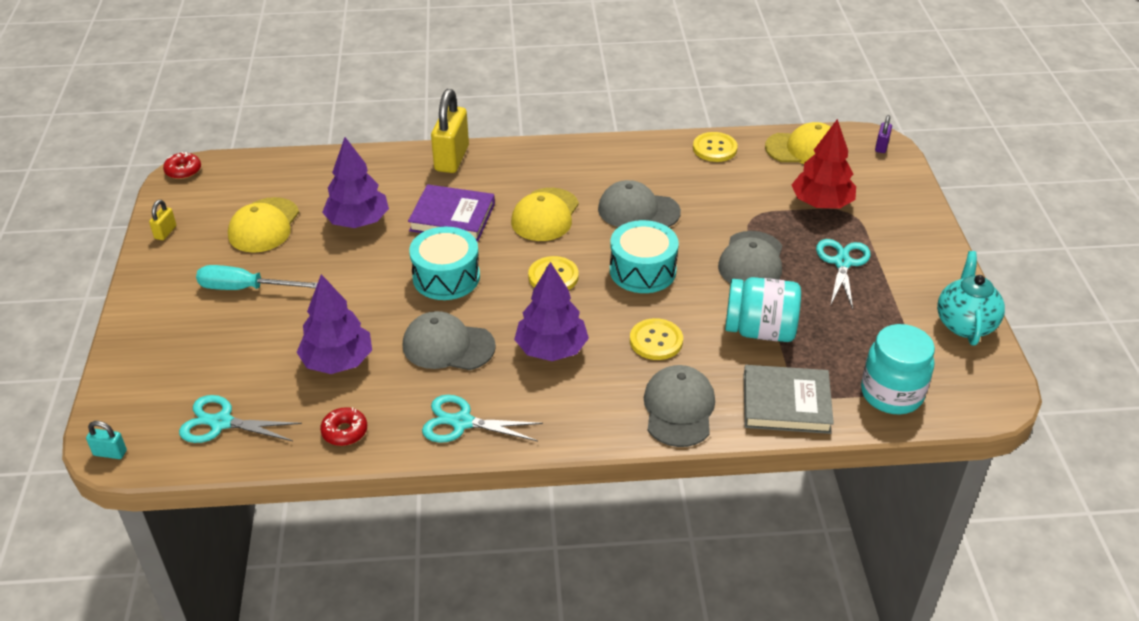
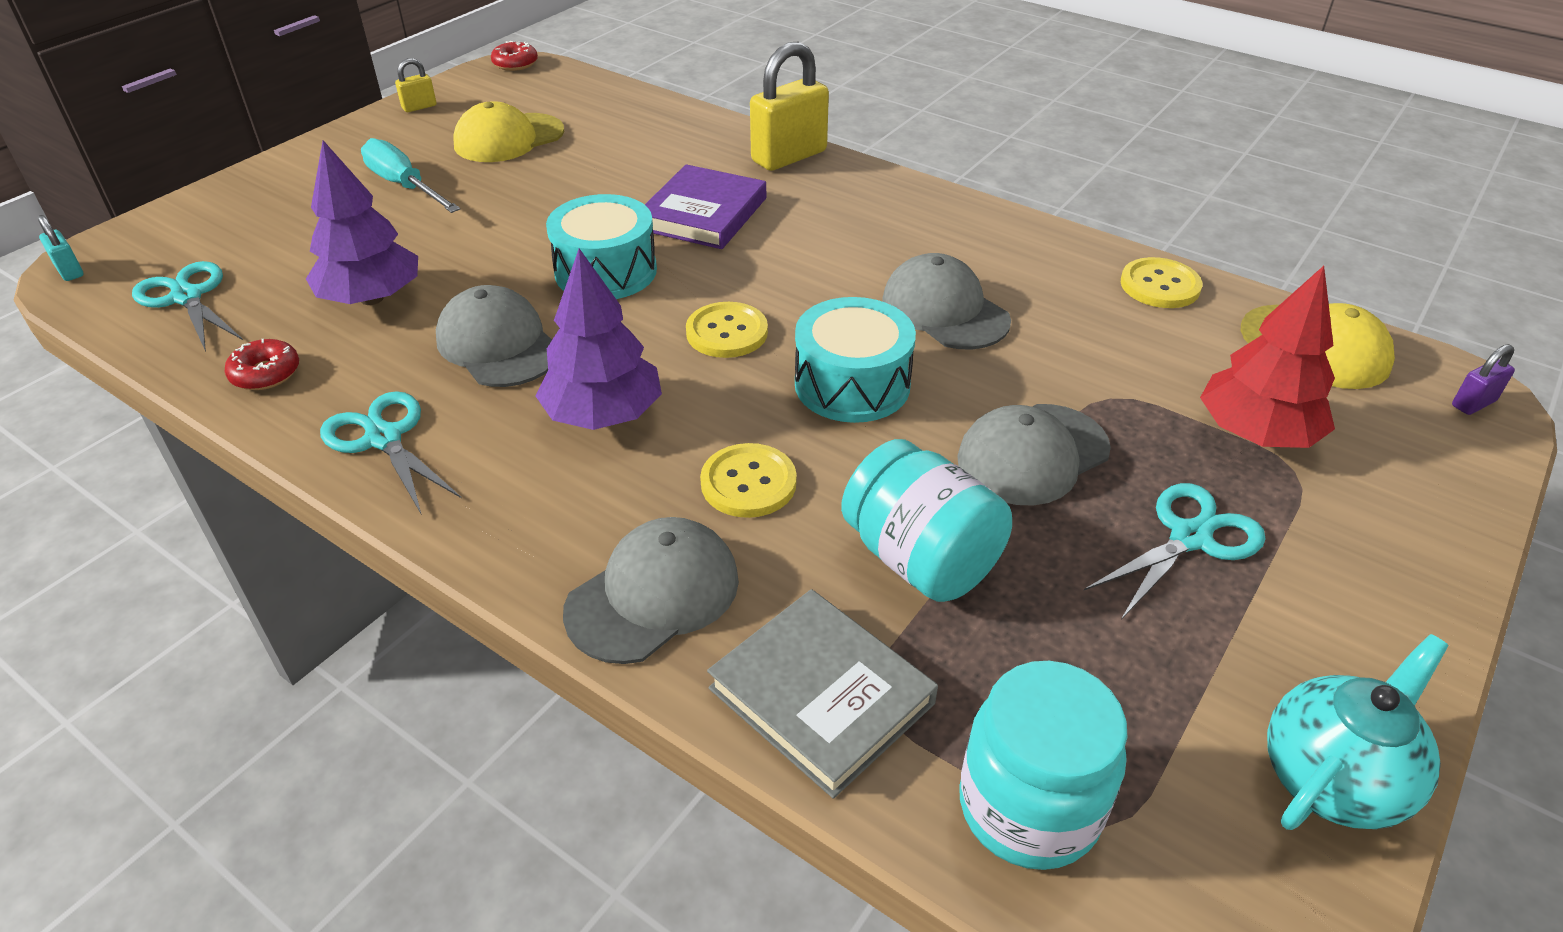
camera: 40 degrees right, 0 degrees up
(358, 221) = (600, 174): purple tree -> none
(452, 217) = (704, 214): purple book -> purple book turned 60 degrees clockwise
(545, 215) = (814, 260): yellow cap -> none

